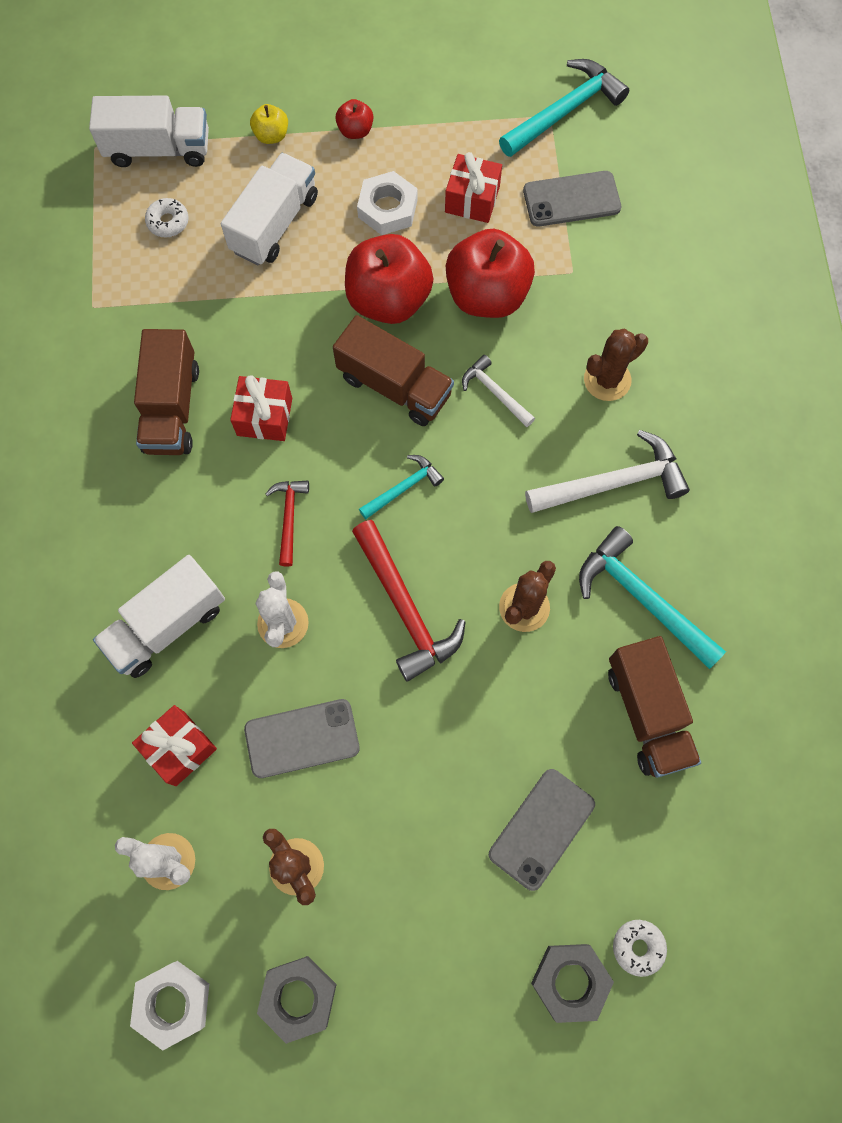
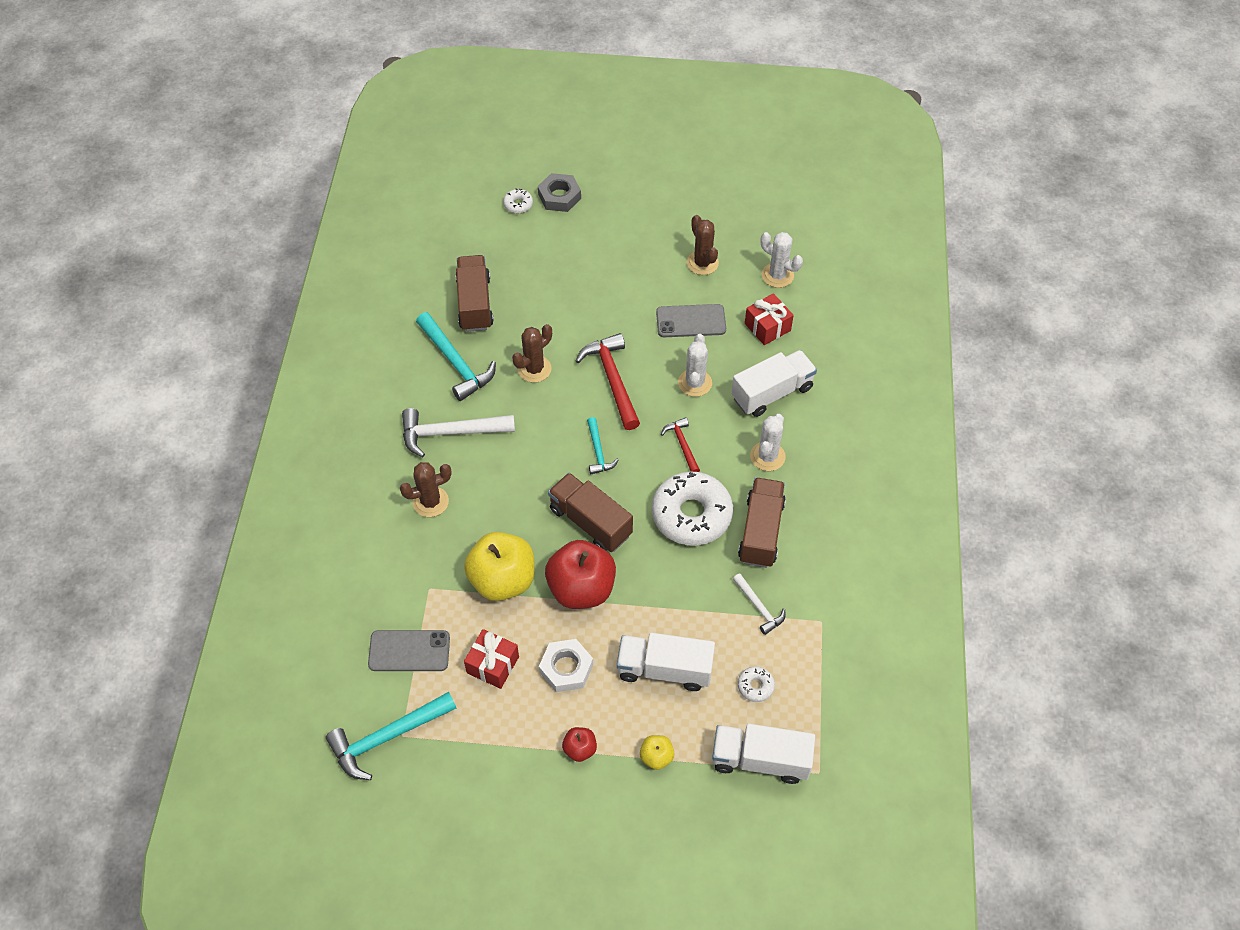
camera: 170 degrees left, 15 degrees down
(168, 519) = (767, 456): none -> white cactus
(172, 1003) = (778, 217): white nut -> none
(264, 416) = (691, 515): red gift -> white donut
(274, 224) = (664, 669): white truck -> white truck turned 60 degrees clockwise
(289, 517) = (682, 445): red hammer -> red hammer turned 150 degrees clockwise
(298, 997) = (709, 210): grey nut -> none
(403, 488) = (598, 451): turquoise hammer -> turquoise hammer turned 75 degrees counterclockwise
(487, 295) = (502, 580): red apple -> yellow apple
(495, 392) = (516, 506): white hammer -> white hammer (759, 607)
(542, 829) = (556, 260): grey phone -> none

